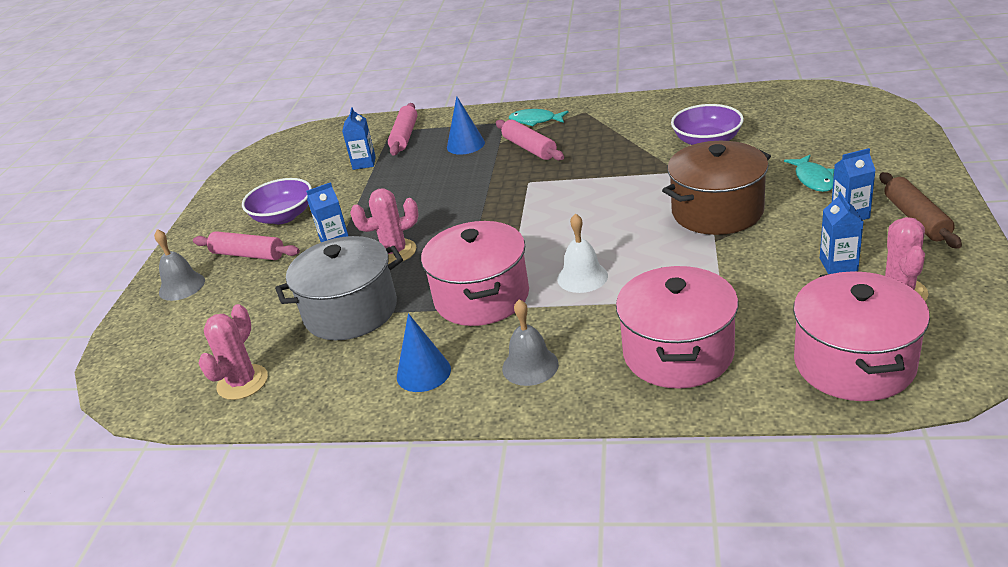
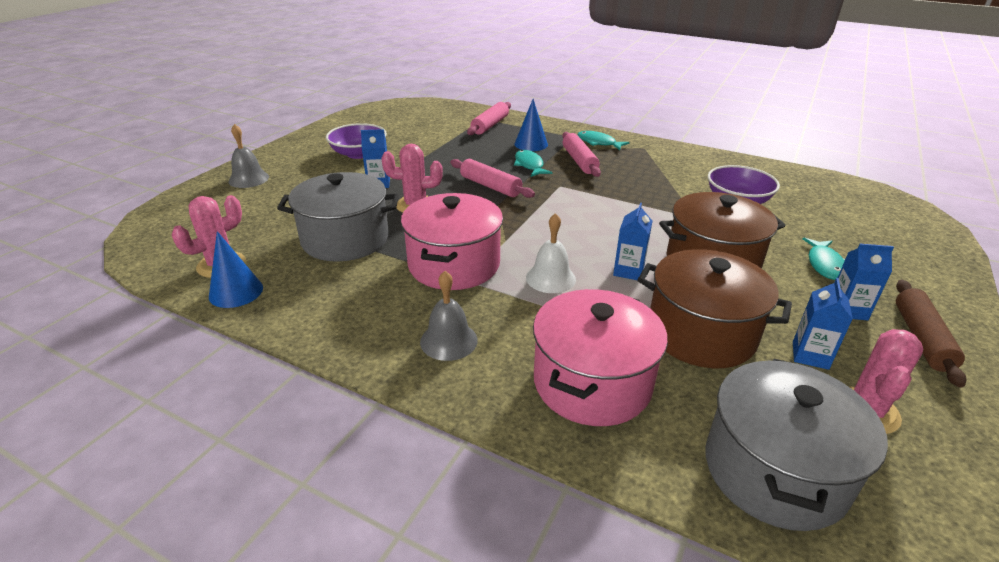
camera: 15 degrees right, 0 degrees up
(248, 255) = (311, 172): pink rolling pin -> pink rolling pin (490, 186)
(364, 163) = (446, 135): blue carton -> blue carton (628, 271)
(423, 373) = (357, 311): blue cone -> blue cone (236, 292)
(481, 169) = (529, 165): none -> turquoise fish
(743, 278) = (701, 333): none -> brown pot
(854, 363) = (774, 470): pink pot -> grey pot

